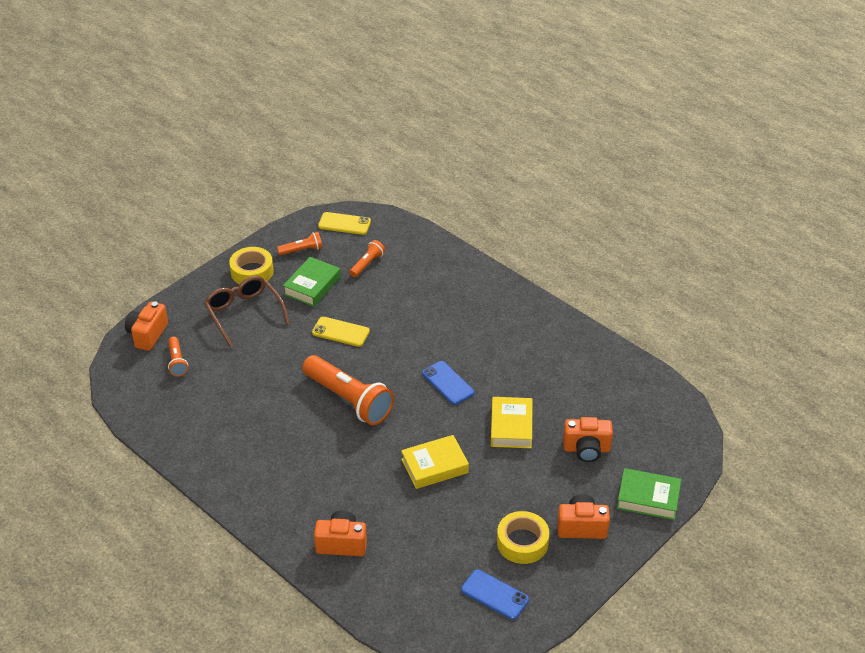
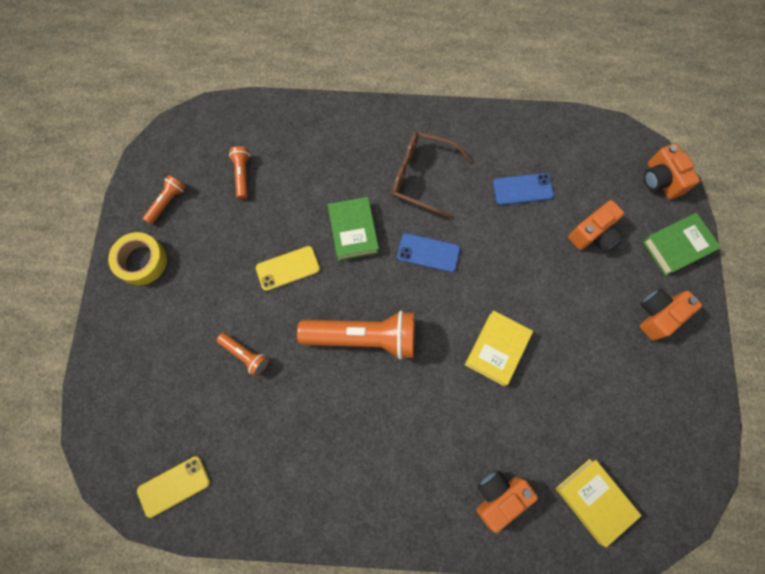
camera: 40 degrees left, 30 degrees up
(147, 335) = (106, 413): orange camera -> orange camera (660, 180)
(177, 362) = (166, 422): orange flashlight -> orange flashlight (245, 355)
(244, 313) = (179, 315): brown glasses -> brown glasses (422, 177)
(312, 286) = (214, 236): green book -> green book (353, 231)
(344, 224) = (179, 144): yellow phone -> yellow phone (174, 486)
(494, 595) = (658, 439): blue phone -> blue phone (523, 189)
(511, 427) = (518, 258): yellow book -> yellow book (594, 500)
(522, 542) = (631, 369): yellow tape -> none

